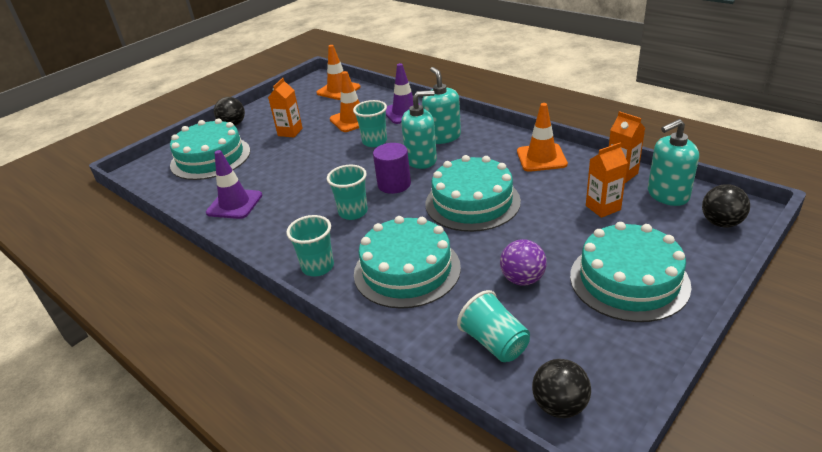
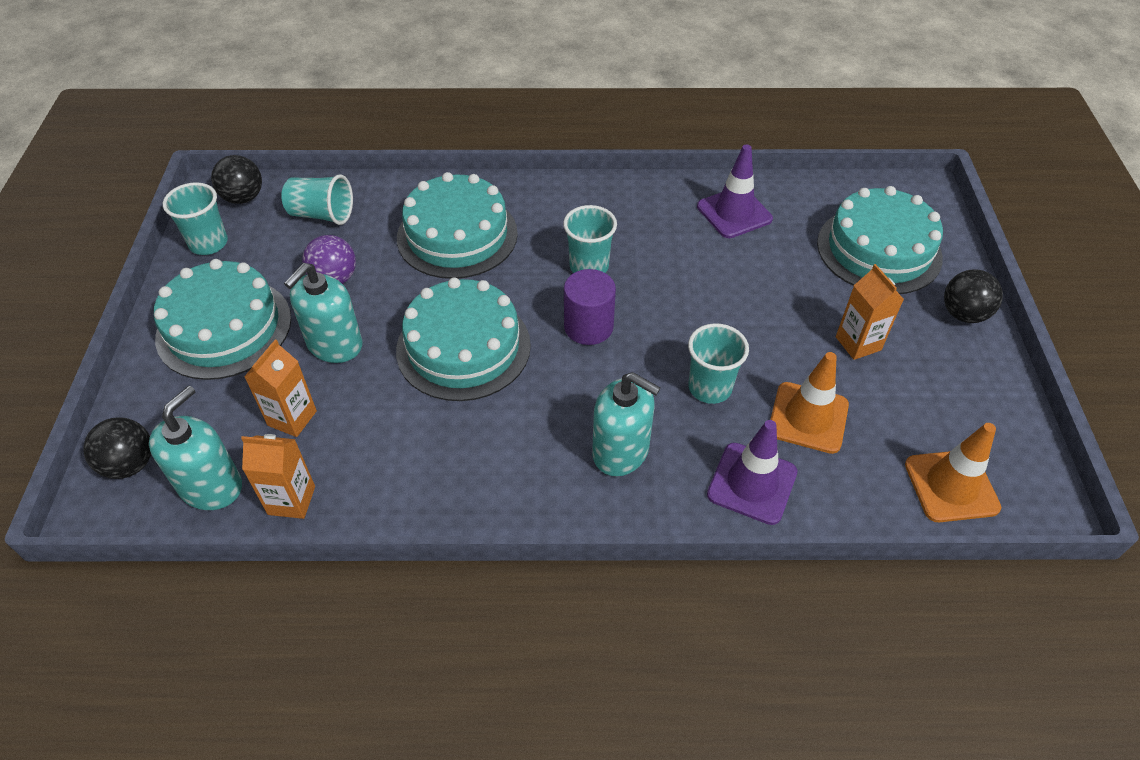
camera: 135 degrees right, 15 degrees up
(318, 267) = (546, 199): turquoise cup -> turquoise cup (208, 243)
(421, 160) = (601, 386): turquoise soap dispenser -> turquoise soap dispenser (334, 344)
(541, 158) = (430, 478): orange traffic cone -> none

